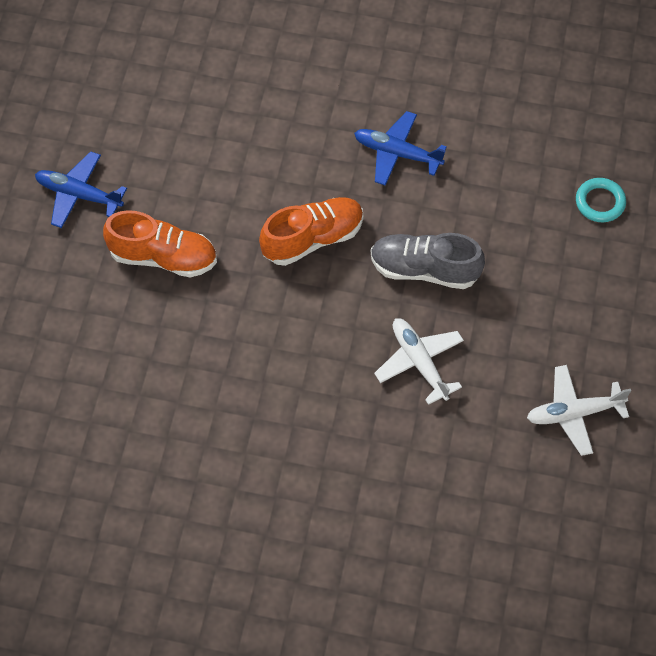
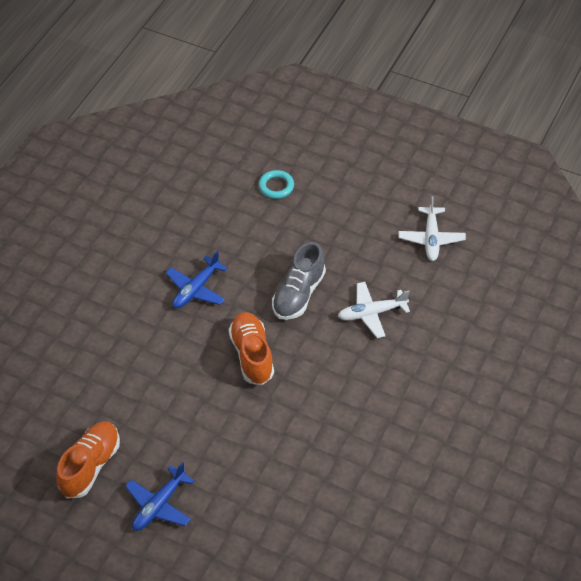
camera: 75 degrees left, 10 degrees down
(163, 257) = (237, 455): orange shoe -> orange shoe (90, 466)

